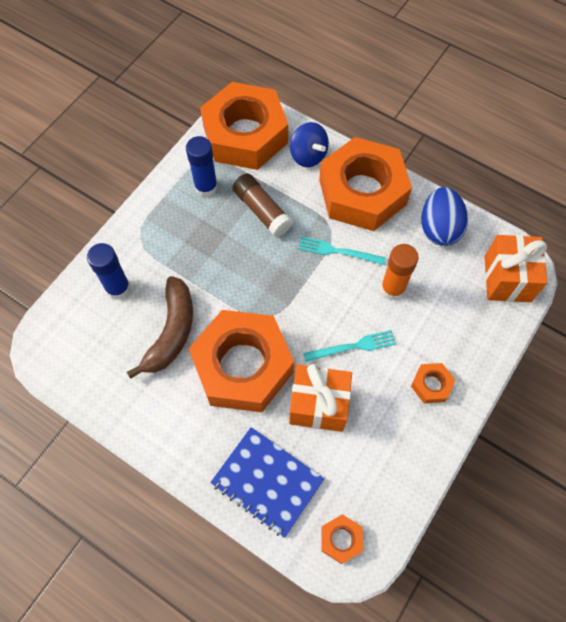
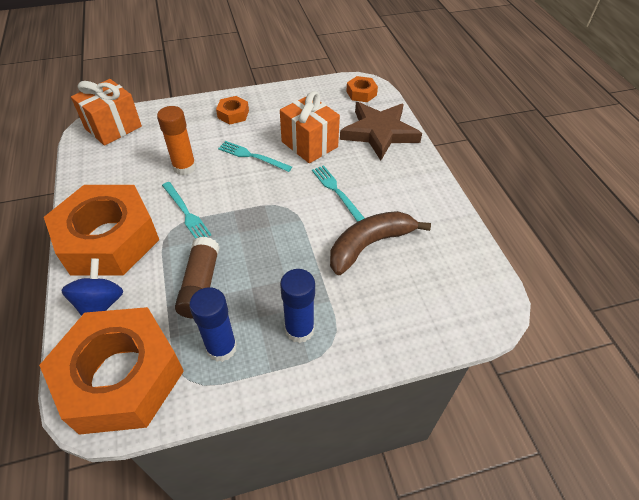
camera: 140 degrees left, 15 degrees down
(118, 288) = (389, 310): blue glue stick -> blue glue stick (299, 329)
(243, 366) = (336, 191): orange nut -> turquoise fork
(267, 482) = (379, 133): blue notebook -> brown star
(439, 228) = (101, 178): blue egg -> none

